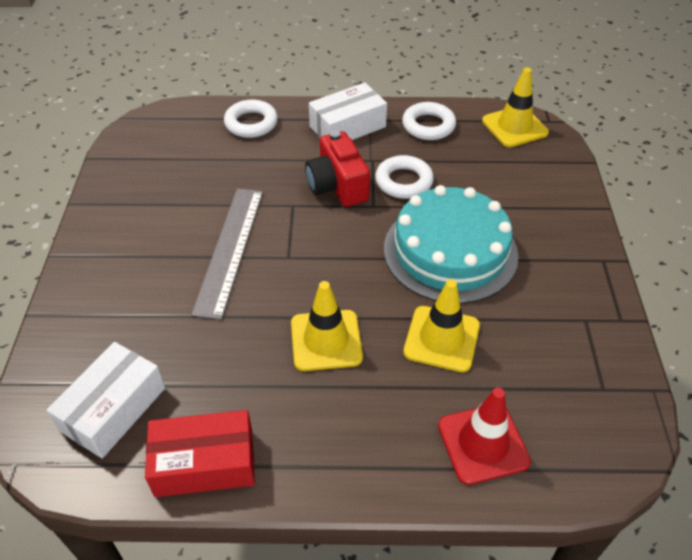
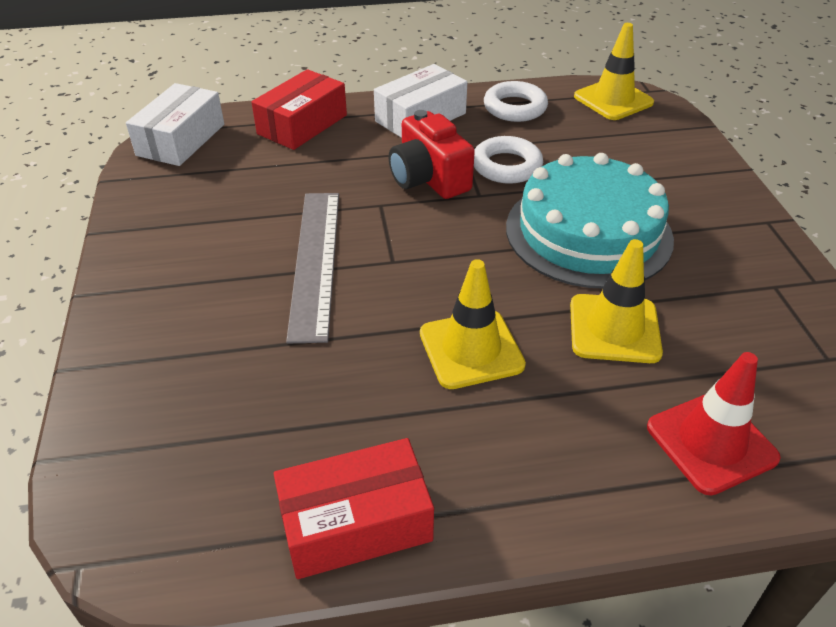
camera: 10 degrees left, 5 degrees down
(113, 409) = (209, 472): white box -> white box (181, 140)
(251, 123) = (302, 124): white ring -> red box

